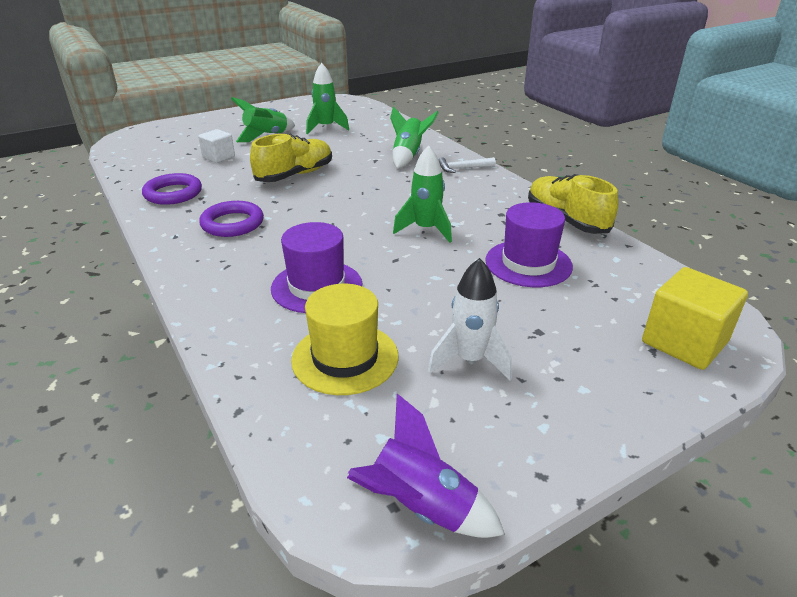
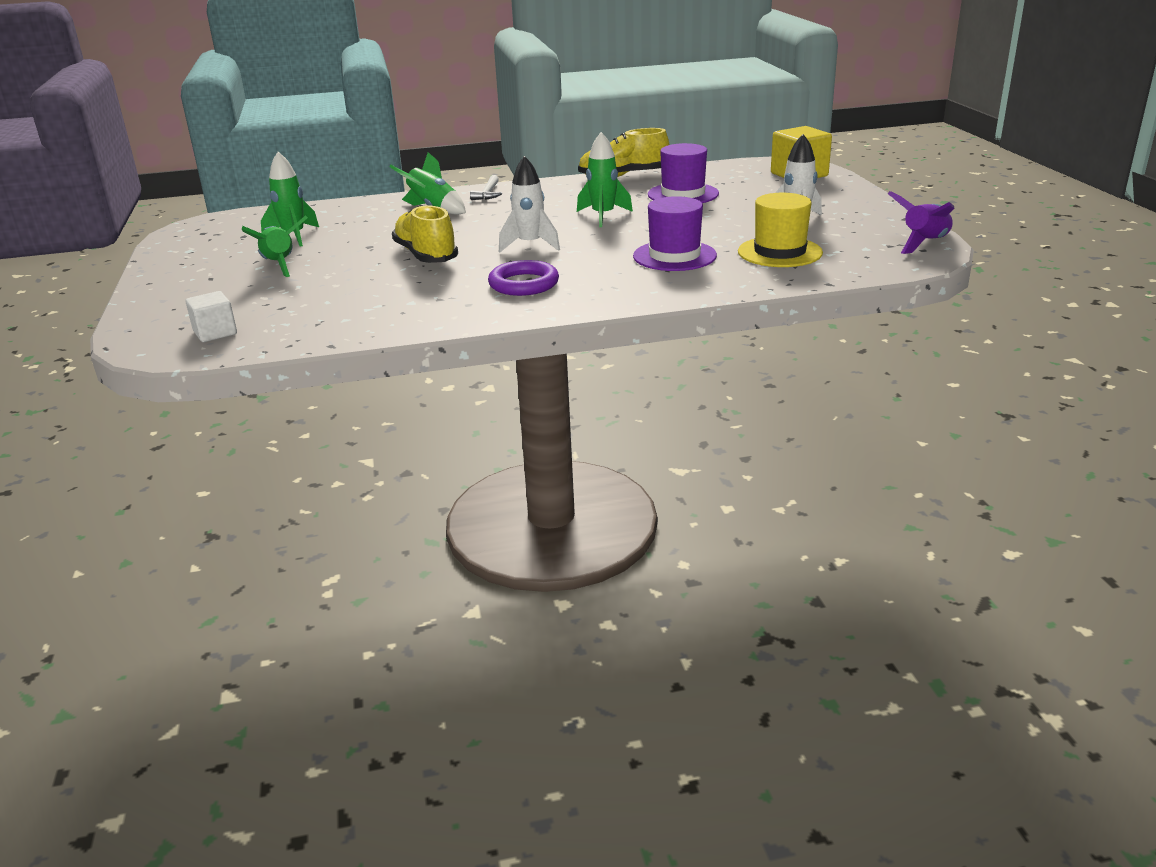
camera: 70 degrees left, 5 degrees down
(173, 193) = (412, 312): purple ring -> none
(218, 157) = (320, 290): white cube -> white cube (215, 333)
(330, 209) = (530, 245): none -> white rocket

